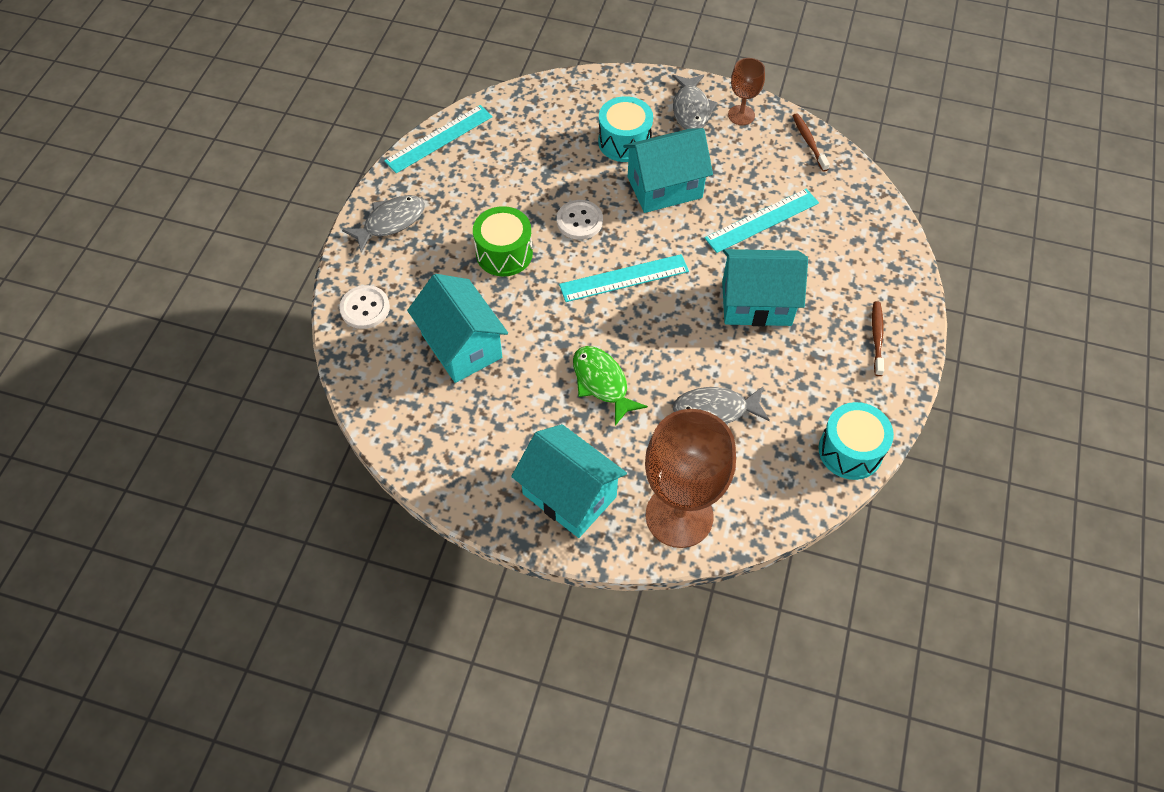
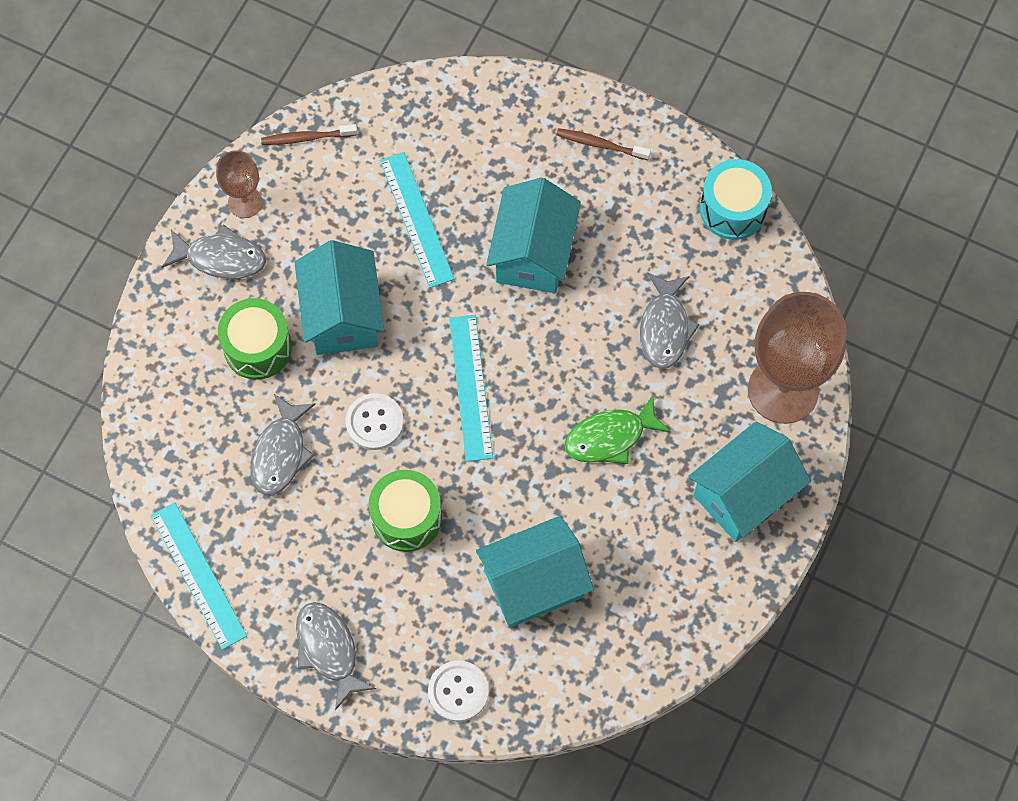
camera: 80 degrees left, 10 degrees up
(542, 169) = (280, 453): none -> grey fish
(624, 142) = (257, 347): turquoise drum -> green drum

